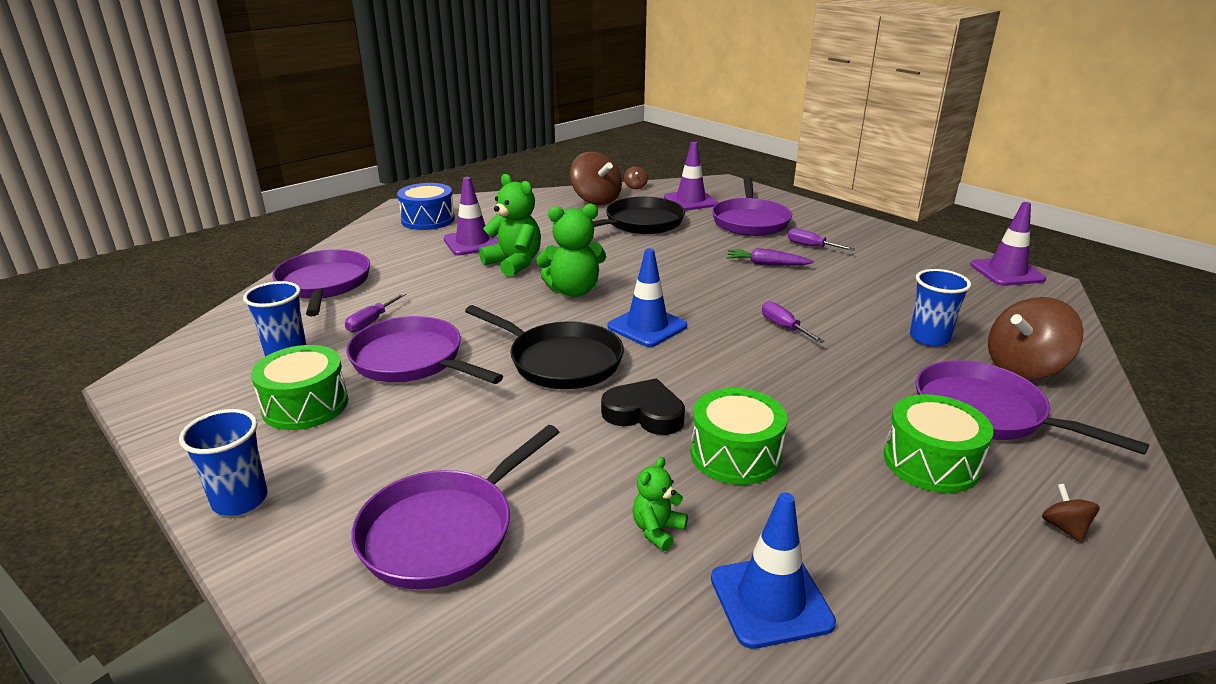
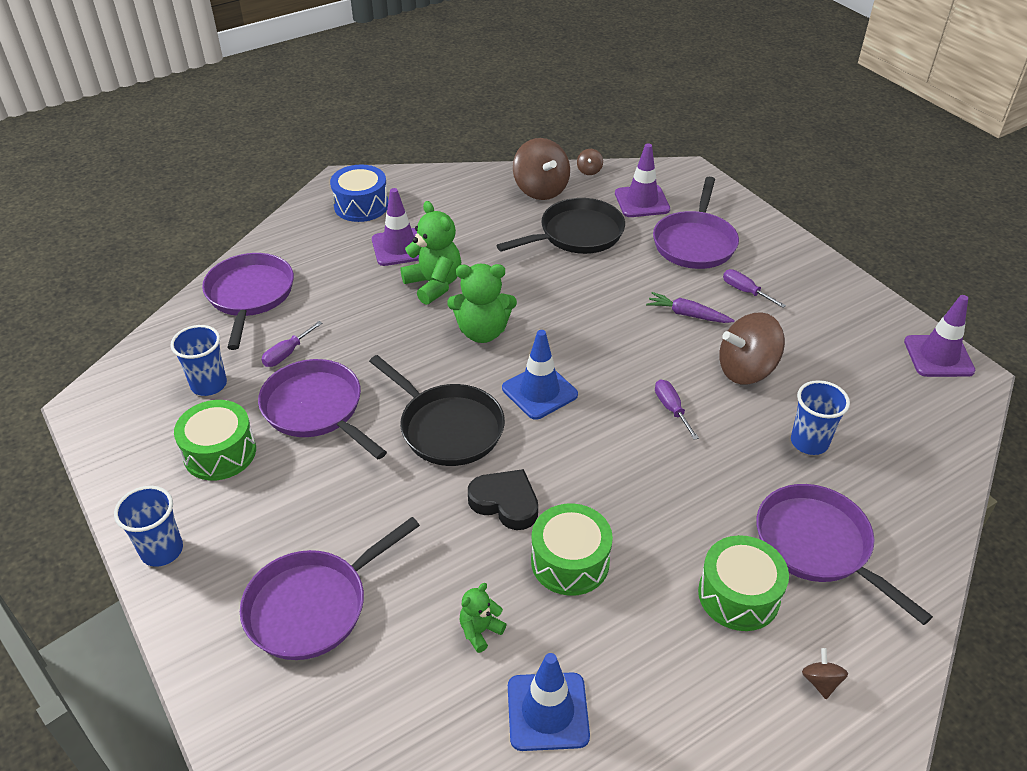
camera: 10 degrees right, 15 degrees up
(1024, 367) = (885, 494): brown spinning top -> brown spinning top (746, 370)

